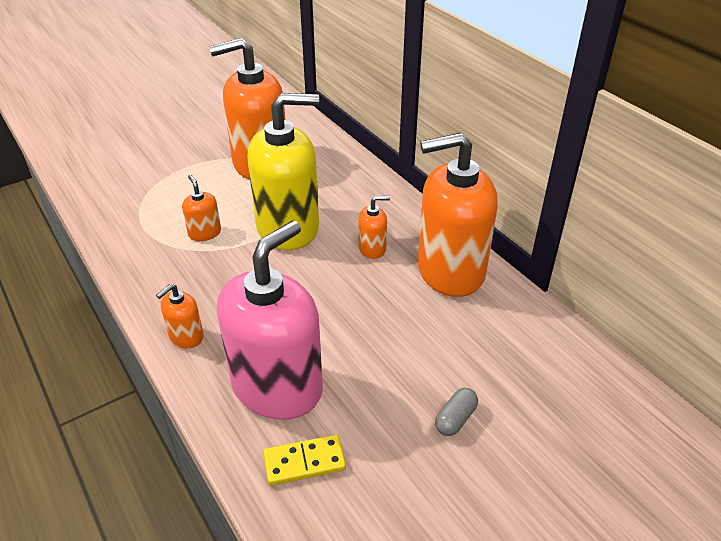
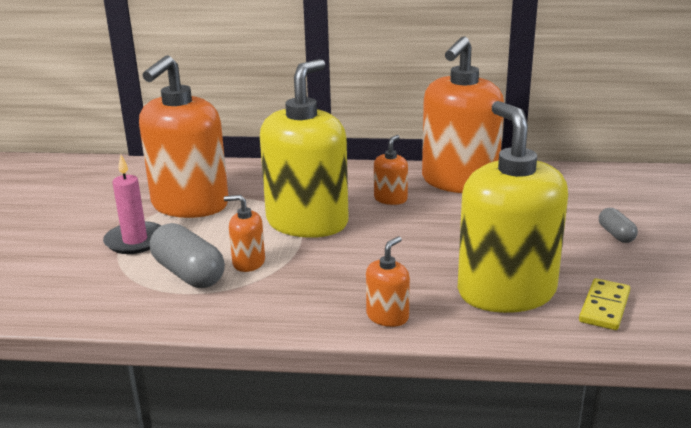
camera: 50 degrees left, 15 degrees down
(168, 216) = (189, 273): none -> grey capsule
(186, 336) = (387, 316): orange soap dispenser -> orange soap dispenser turned 135 degrees counterclockwise
(190, 172) = (135, 241): none -> pink candle
(277, 386) = (506, 292): pink soap dispenser -> yellow soap dispenser

